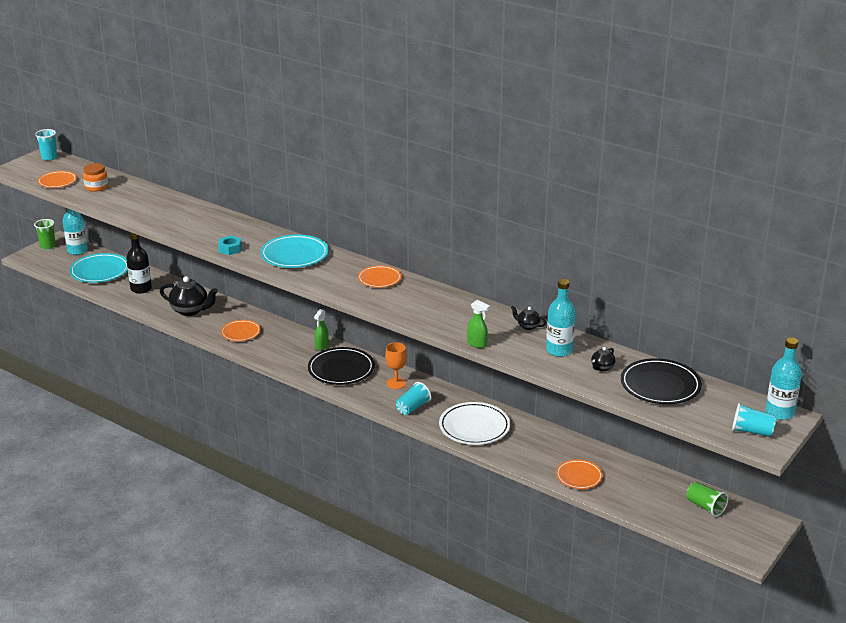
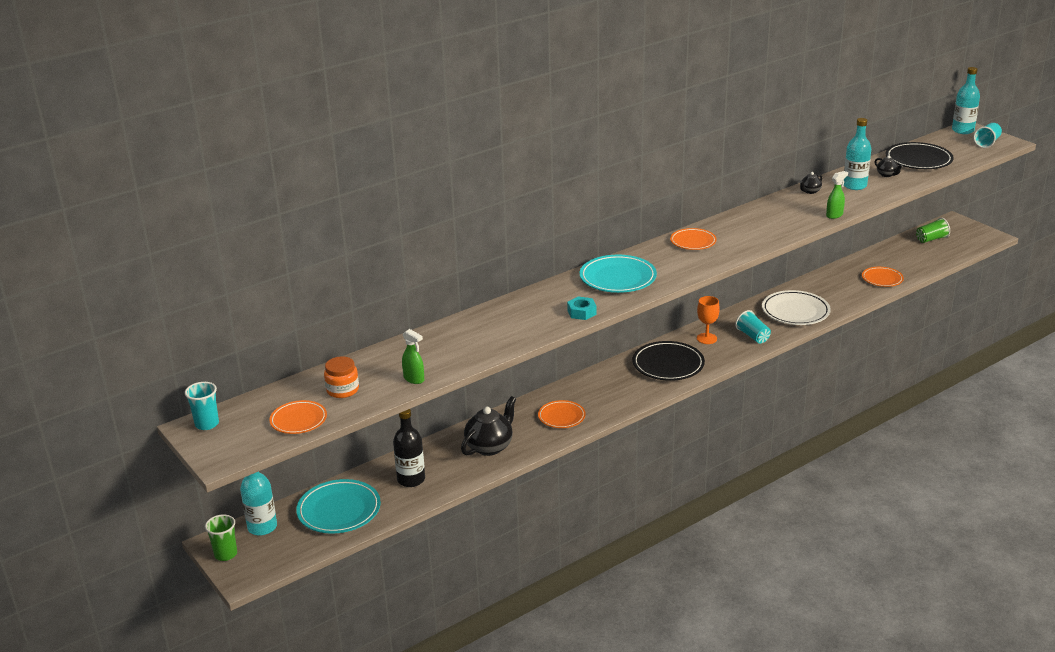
camera: 70 degrees left, 0 degrees up
(321, 346) = (617, 370): green spray bottle -> green spray bottle (414, 379)

